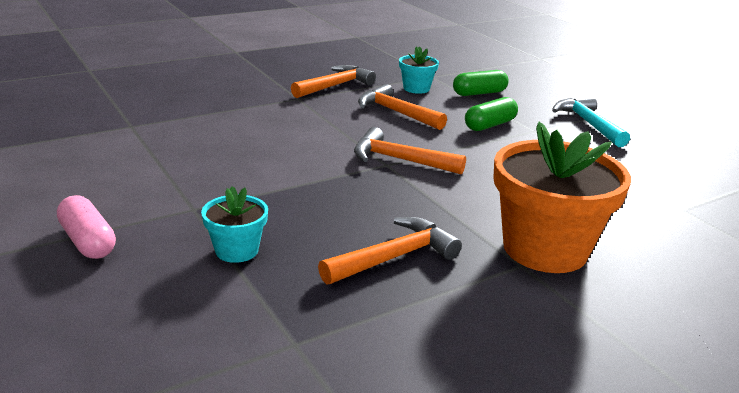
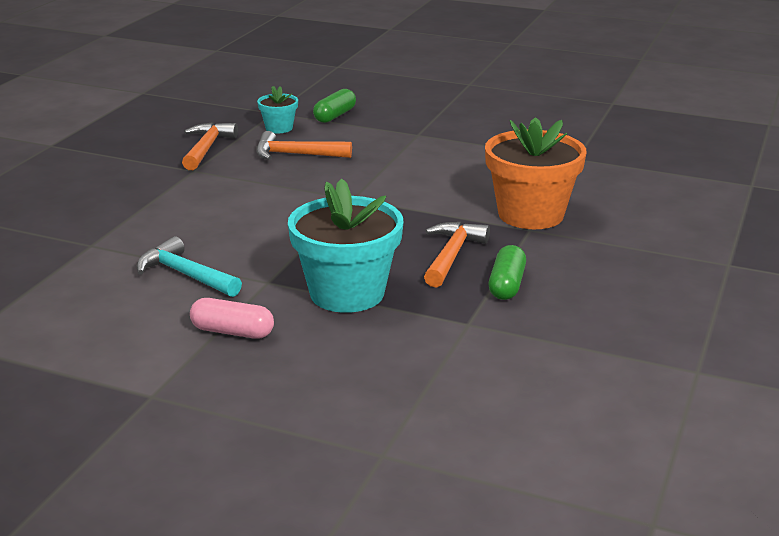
camera: 35 degrees left, 0 degrees up
(237, 250) = (347, 293): turquoise flower pot -> turquoise flower pot, size x2.05
(399, 160) = (357, 191): orange hammer -> none
(490, 125) = (381, 141): green capsule -> green capsule (507, 285)
(588, 124) = (447, 115): turquoise hammer -> turquoise hammer (185, 275)

